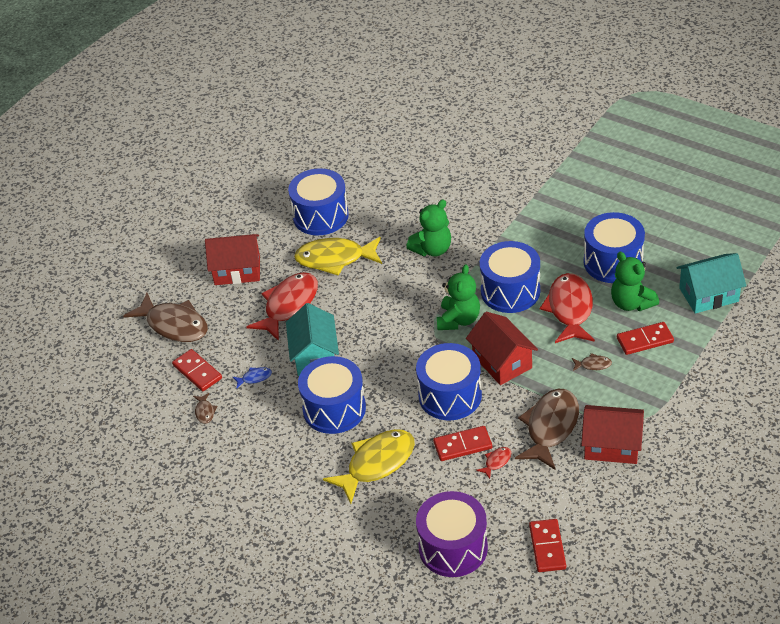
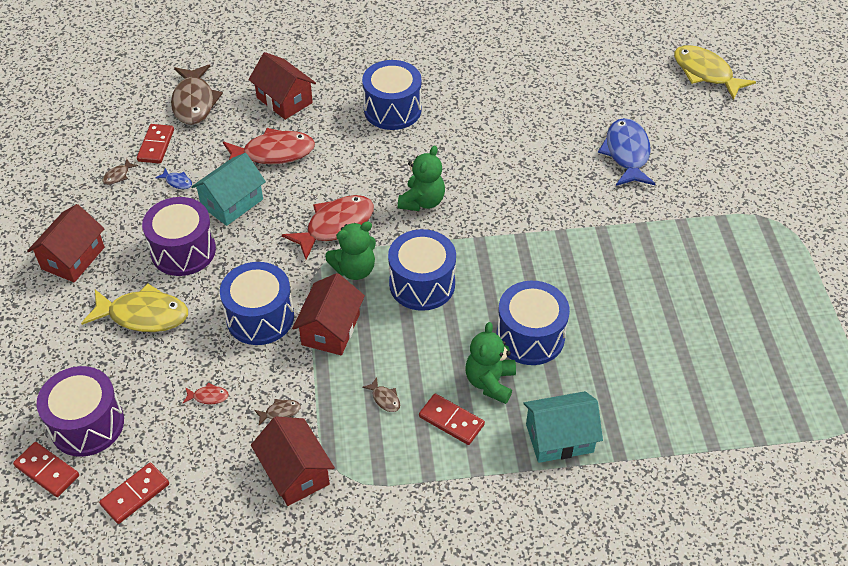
camera: 45 degrees right, 5 degrees up
(268, 481) = (73, 258): none -> red house
(334, 409) = (183, 251): blue drum -> purple drum
(335, 259) = (352, 148): yellow fish -> yellow fish (705, 73)
(432, 249) = (422, 201): green teddy bear -> green teddy bear turned 75 degrees counterclockwise
(462, 445) = (209, 361): red domino -> red domino (47, 471)
(502, 123) = (627, 153): none -> blue fish
(550, 427) = (280, 412): brown fish -> brown fish, size x0.41
(570, 309) = (439, 340): red fish -> red fish (335, 226)
(708, 295) = (559, 438): turquoise house -> turquoise house turned 45 degrees counterclockwise

